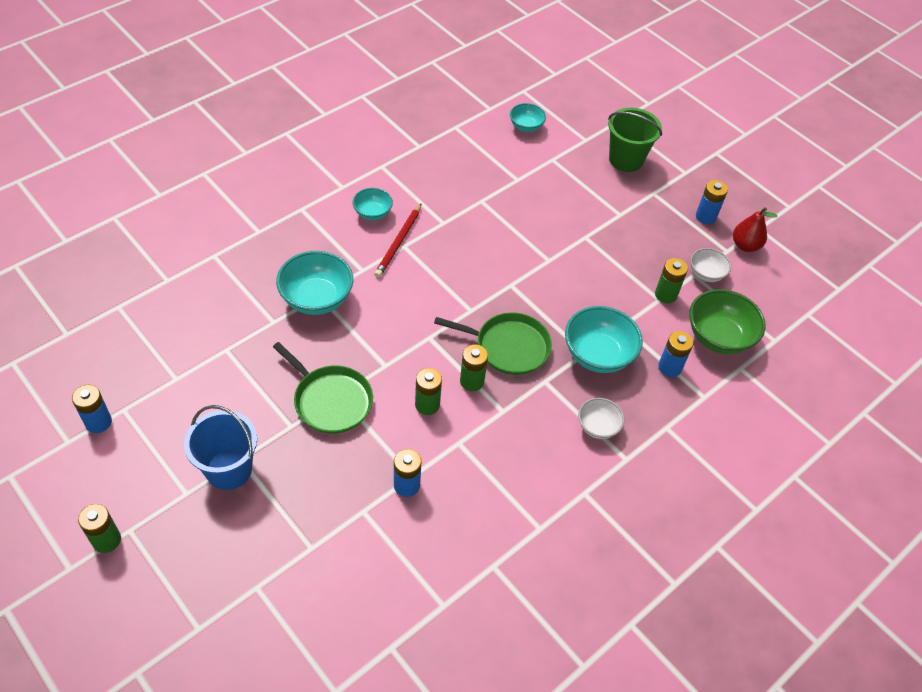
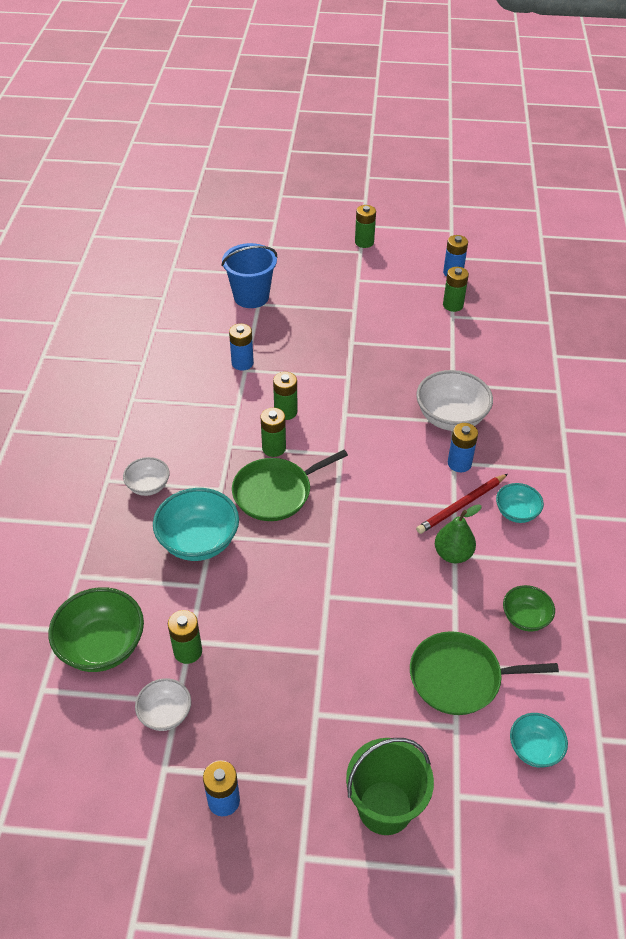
camera: 140 degrees right, 5 degrees down
(157, 388) = (453, 305): none -> green battery
(229, 469) = (352, 302): blue bucket -> blue bucket (251, 297)
(316, 299) = (451, 418): turquoise bowl -> white bowl
(330, 400) = (349, 370): green pan -> green pan (460, 677)
(399, 242) = (461, 505): red pencil -> red pencil turned 105 degrees counterclockwise
(444, 223) = (453, 554): none -> green pear
(451, 168) = (525, 618): none -> green bowl
(669, 367) = (127, 578): blue battery -> blue battery (459, 463)
(745, 245) = (148, 796): red pear -> none

